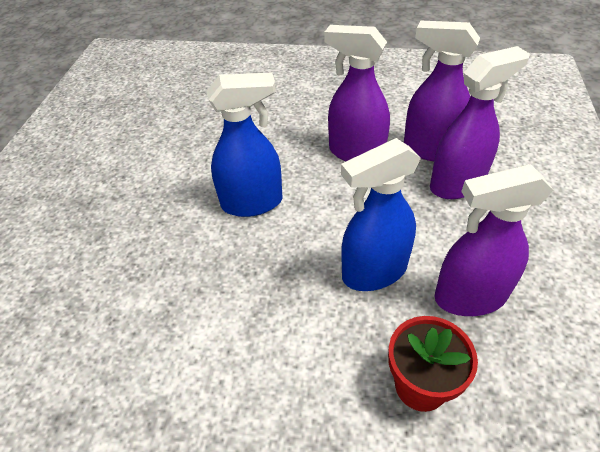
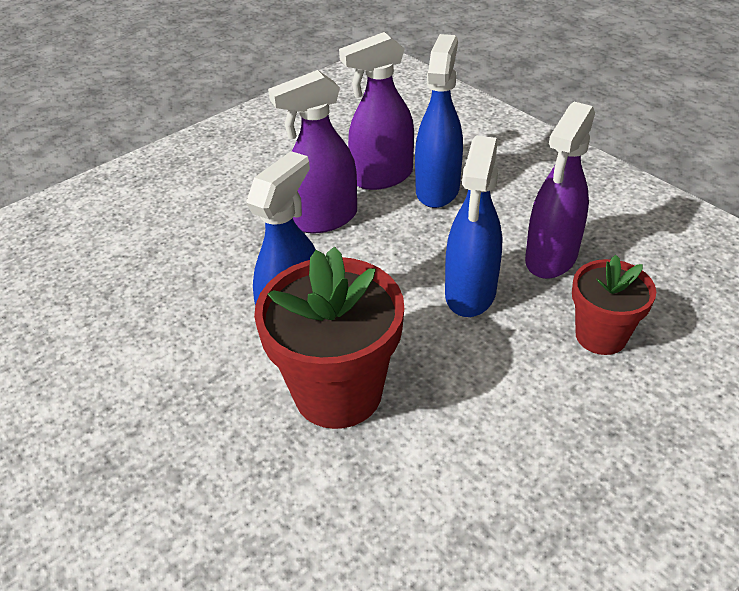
camera: 50 degrees left, 5 degrees down
(215, 262) = (338, 392): none -> red flower pot
(457, 184) = (437, 189): purple spray bottle -> blue spray bottle

